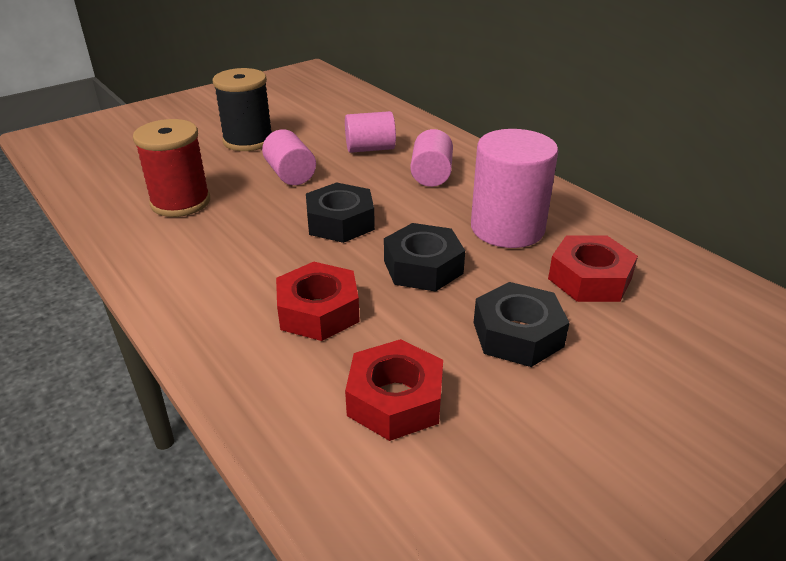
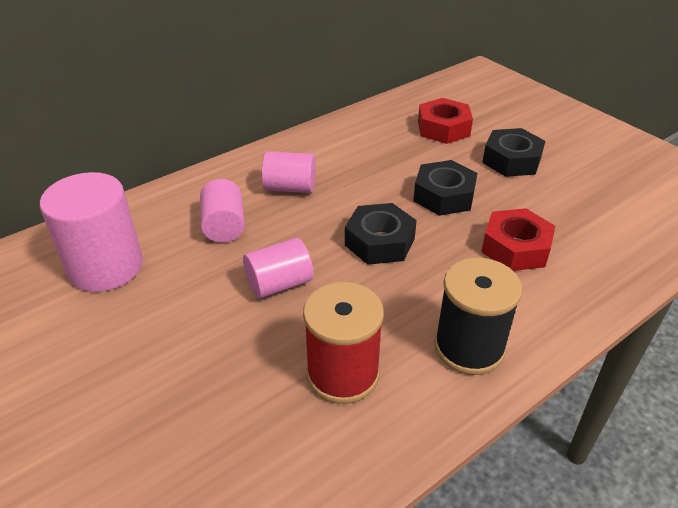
camera: 90 degrees left, 5 degrees up
(248, 140) = (176, 333): black spool -> black spool (469, 347)
(395, 399) = (593, 210): red nut -> none
(507, 228) = (382, 154): pink cylinder -> pink cylinder (106, 267)

